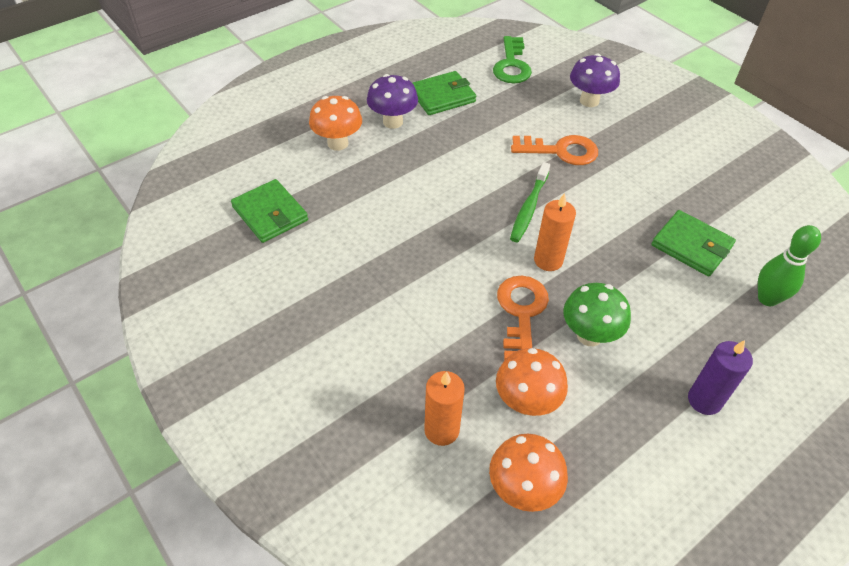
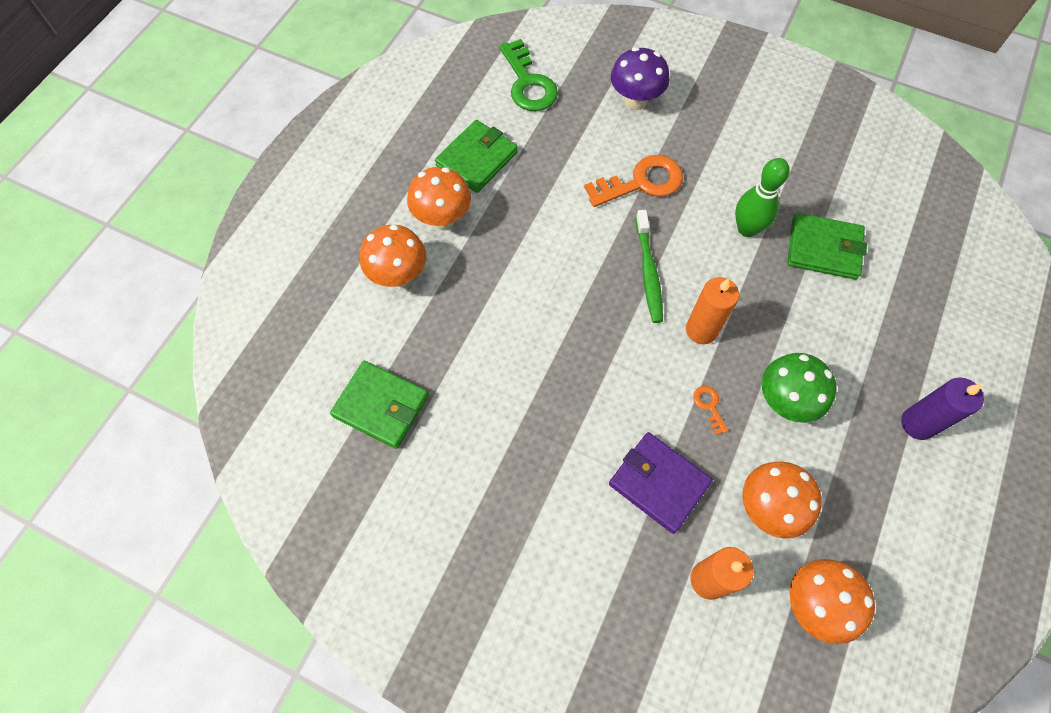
camera: 25 degrees left, 15 degrees up
(392, 122) = (442, 218): purple mushroom -> orange mushroom
(445, 346) = (659, 483): none -> purple wallet
(521, 312) = (709, 406): orange key -> orange key, size x0.45
(767, 298) = (917, 280): green bowling pin -> green bowling pin (747, 229)

